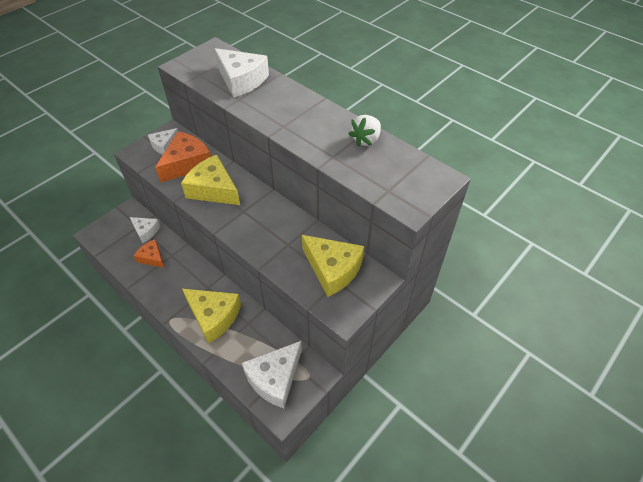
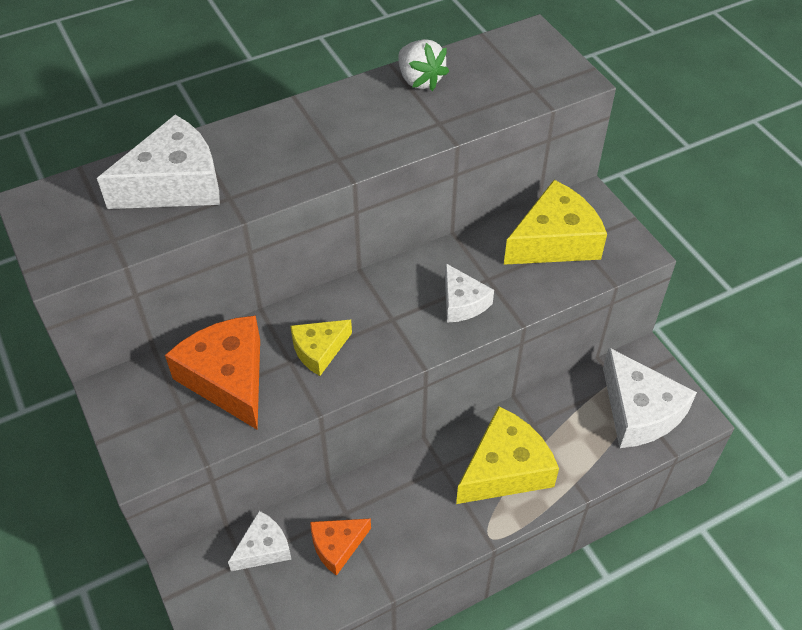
camera: 70 degrees left, 0 degrees up
(164, 145) = (152, 408): white cheese -> white cheese (462, 302)
(213, 189) = (319, 350): yellow cheese -> yellow cheese, size x0.57

